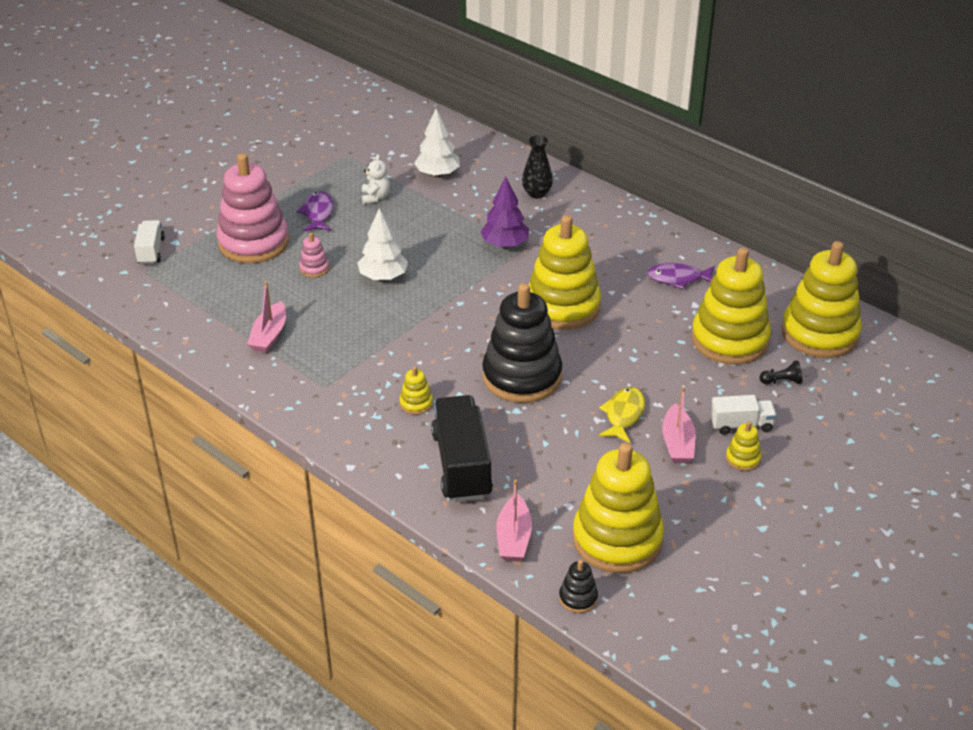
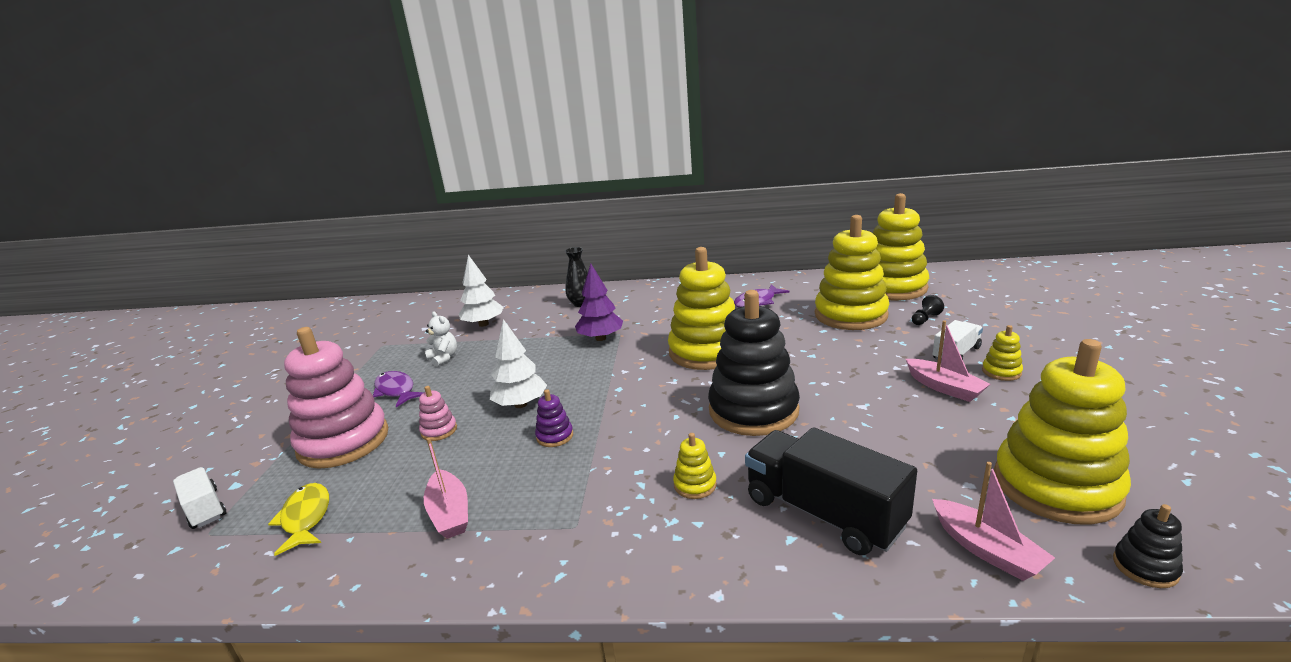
camera: 35 degrees left, 15 degrees down
(377, 317) = (555, 436): none -> purple stacking toy
(623, 415) = (874, 392): yellow fish -> yellow fish (306, 518)

